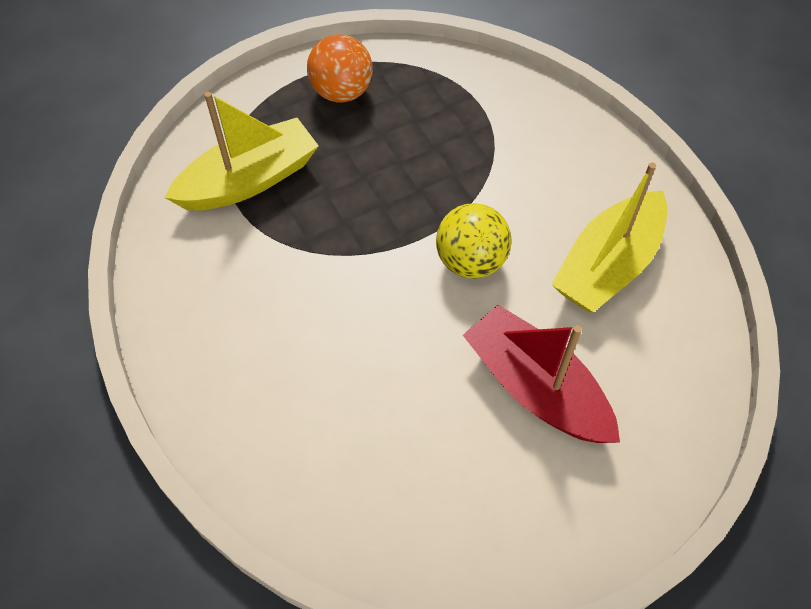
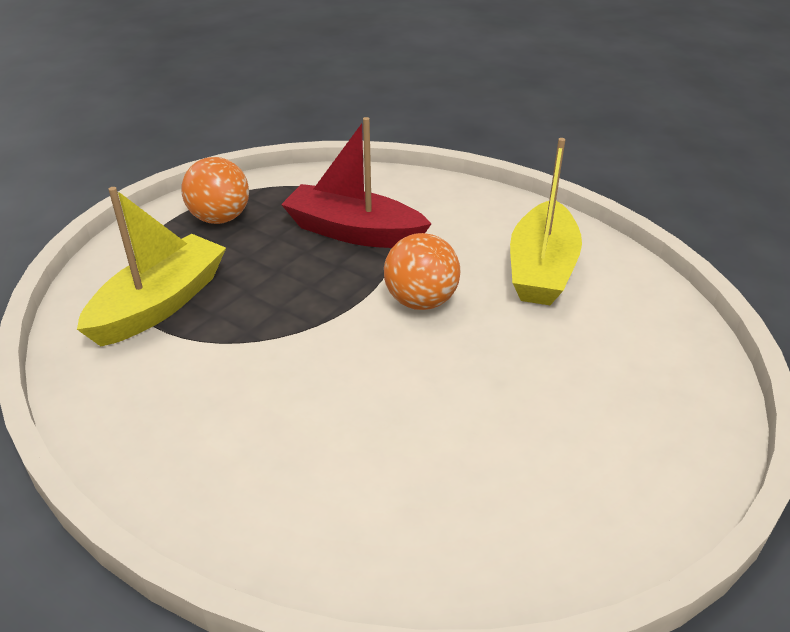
camera: 25 degrees left, 20 degrees down
(471, 261) = (421, 301): yellow ball -> orange ball
(536, 388) = (548, 375): red boat -> red boat (354, 232)

